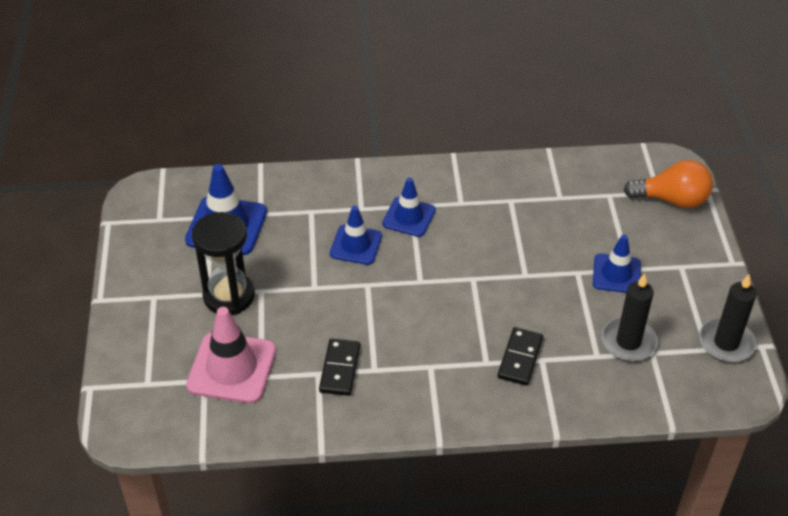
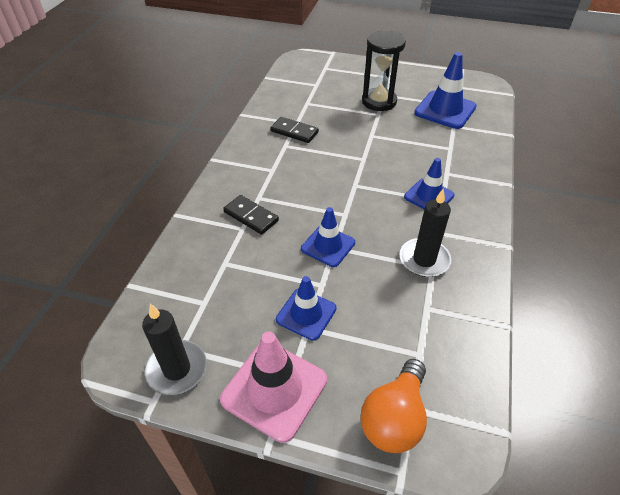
camera: 110 degrees right, 0 degrees up
(232, 368) = (319, 94): pink traffic cone -> pink traffic cone (274, 389)
(356, 245) = (406, 162): blue traffic cone -> blue traffic cone (328, 246)
(628, 342) = (225, 290): black candle -> black candle (424, 260)

